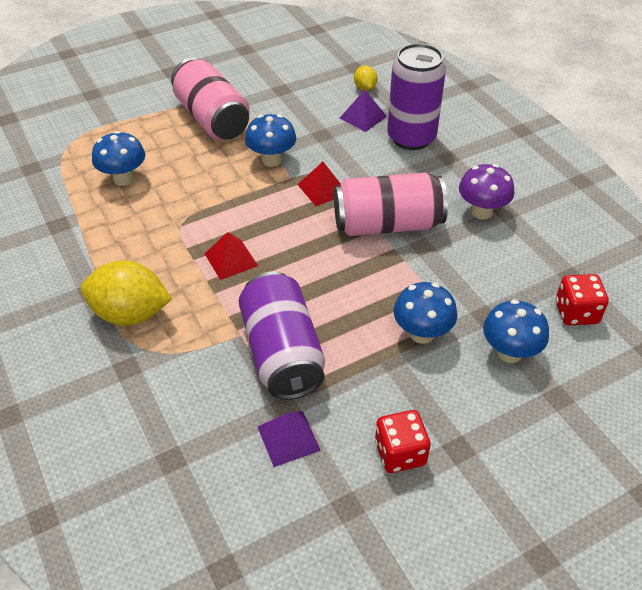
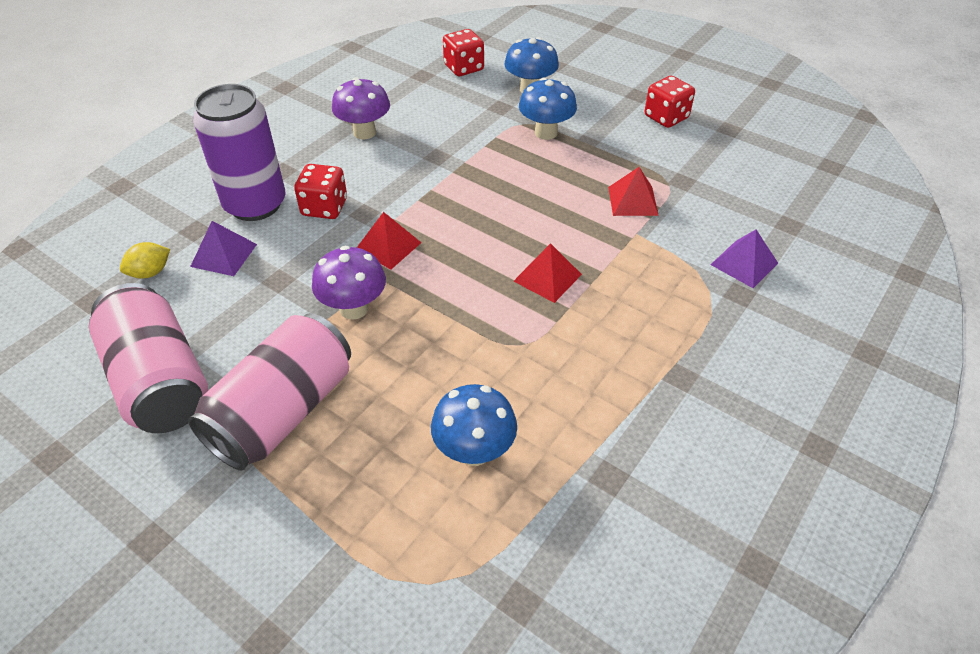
camera: 115 degrees left, 0 degrees up
(130, 314) = (680, 323): yellow lemon -> none
(271, 160) = (354, 308): blue mushroom -> purple mushroom
(282, 353) = (632, 201): purple can -> red pyramid
(288, 438) = (707, 170): purple pyramid -> purple pyramid (744, 263)
(387, 168) = (324, 207): none -> red dice
(387, 224) = (420, 184): pink can -> pink can (160, 380)

